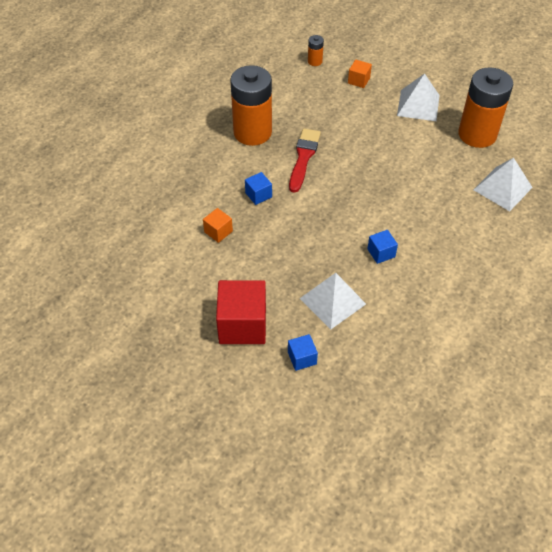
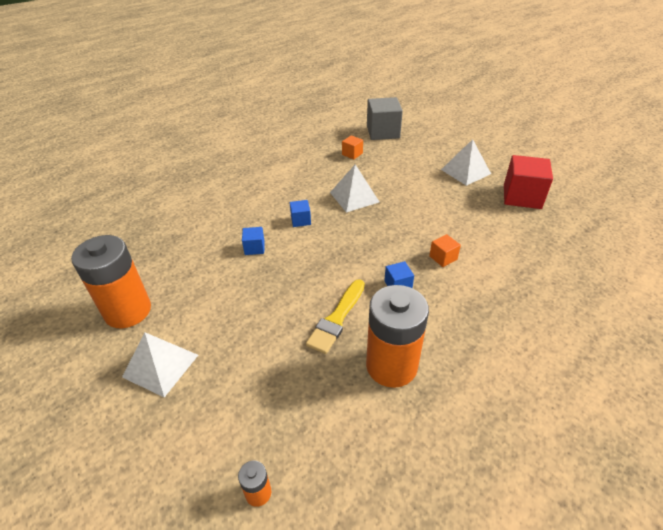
camera: 165 degrees left, 10 degrees down
(242, 325) = (427, 193): red cube -> red cube (522, 196)
(302, 358) = (387, 172): blue cube -> blue cube (254, 248)
(303, 157) = (337, 318): red brush -> yellow brush
(332, 467) = (383, 132): none -> grey cube
(358, 80) = (211, 429): orange cube -> orange cube (352, 154)
(502, 188) = (157, 252): white pyramid -> white pyramid (465, 171)

